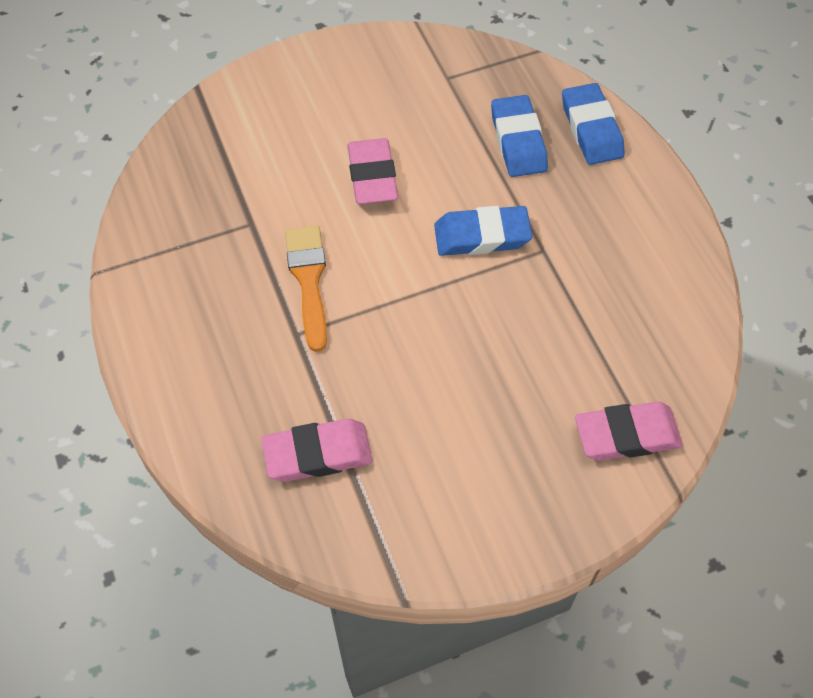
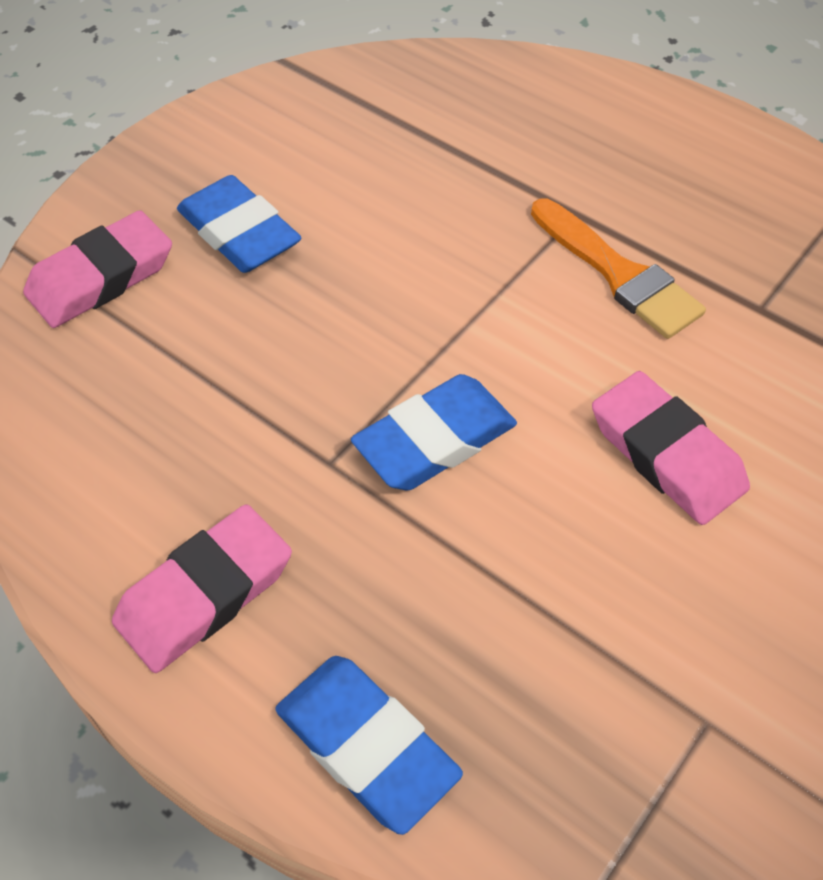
camera: 150 degrees right, 5 degrees down
(317, 454) = (451, 121): pink eraser -> pink eraser (205, 593)
(518, 141) = (485, 643): blue eraser -> blue eraser (239, 233)

